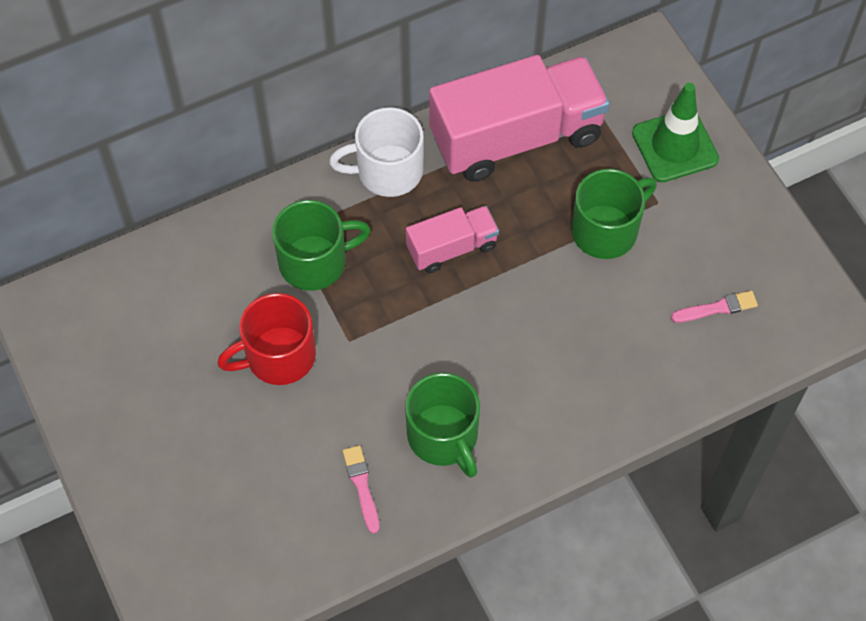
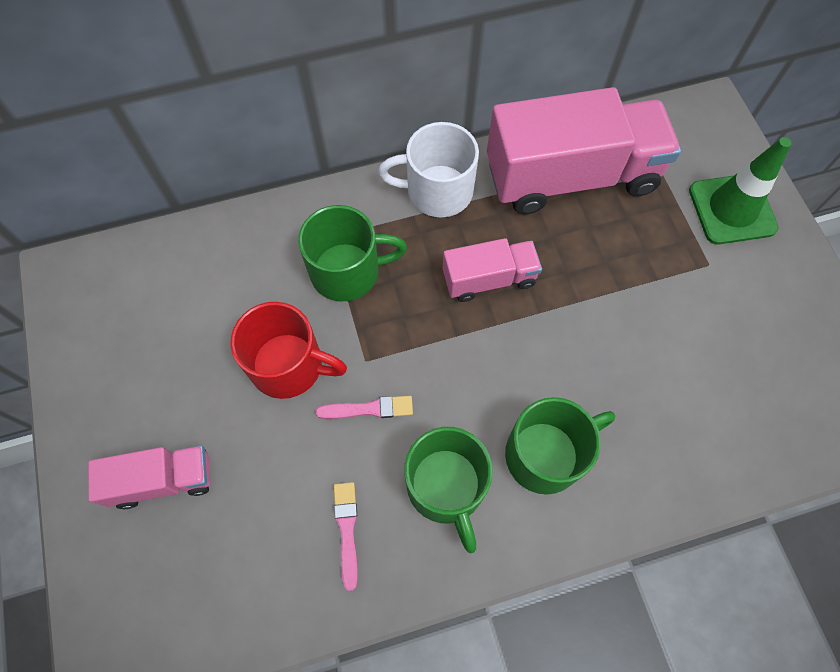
camera: 10 degrees right, 5 degrees up
(185, 473) = (163, 480): none -> pink truck
(278, 356) = (289, 365): red mug -> red mug turned 150 degrees counterclockwise
(606, 230) = (652, 285): green mug -> green mug (546, 454)
(717, 308) = (763, 389): pink brush -> pink brush (369, 409)

